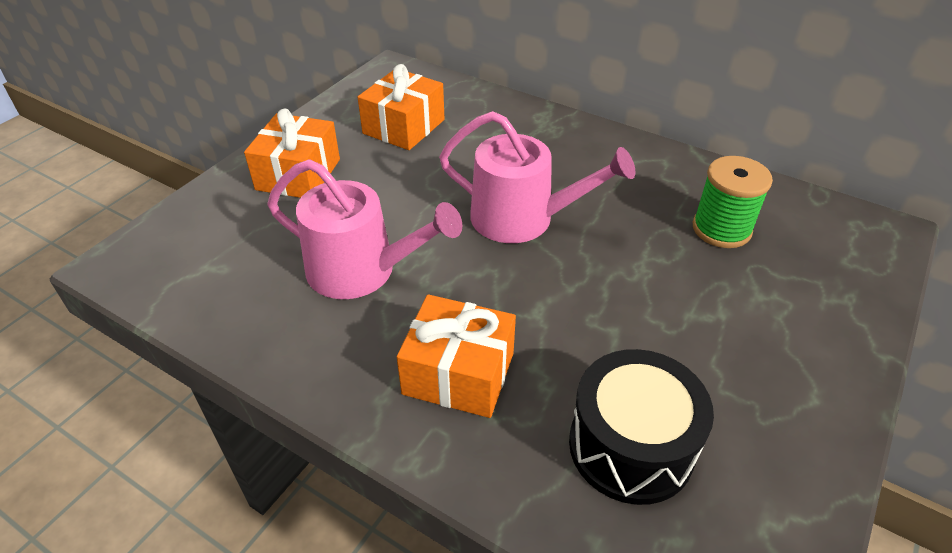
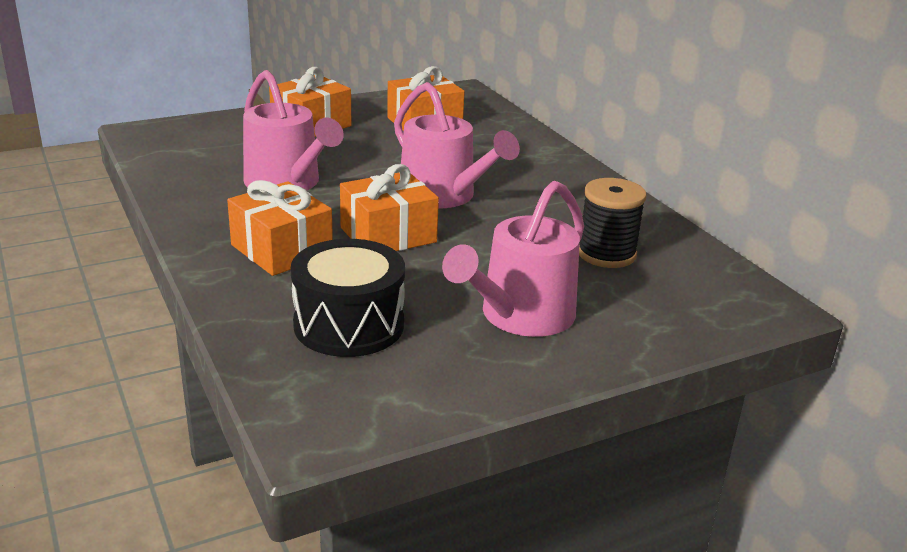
camera: 30 degrees right, 15 degrees down
(532, 297) = (388, 235): none -> orange gift
(721, 229) = (606, 254): green spool -> black spool
(746, 345) = (521, 316): none -> pink watering can

